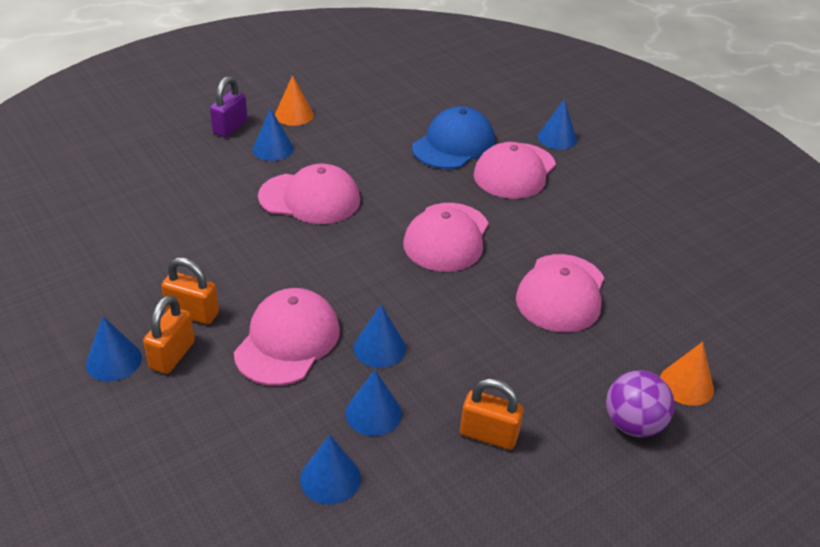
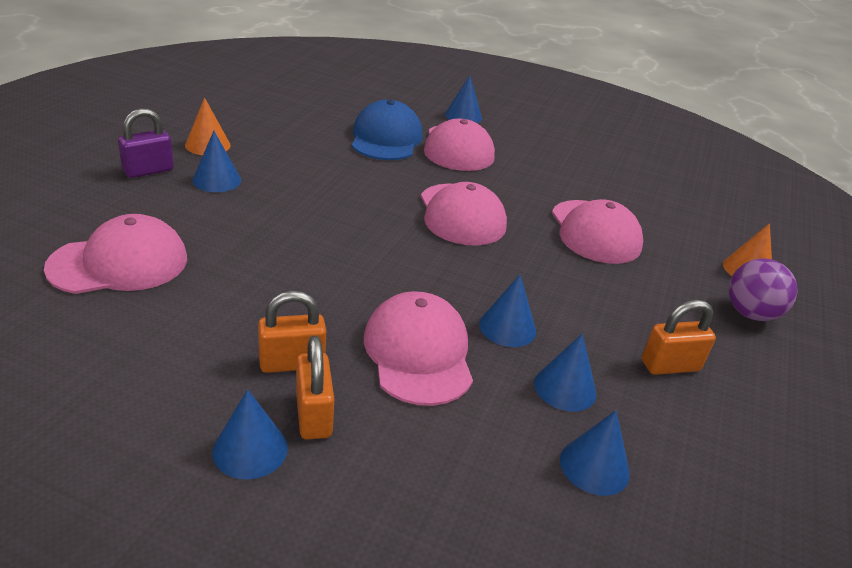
camera: 35 degrees left, 5 degrees down
(230, 127) = (148, 171): purple padlock -> purple padlock turned 60 degrees clockwise
(310, 198) = (302, 215): pink cap -> pink cap (119, 263)

